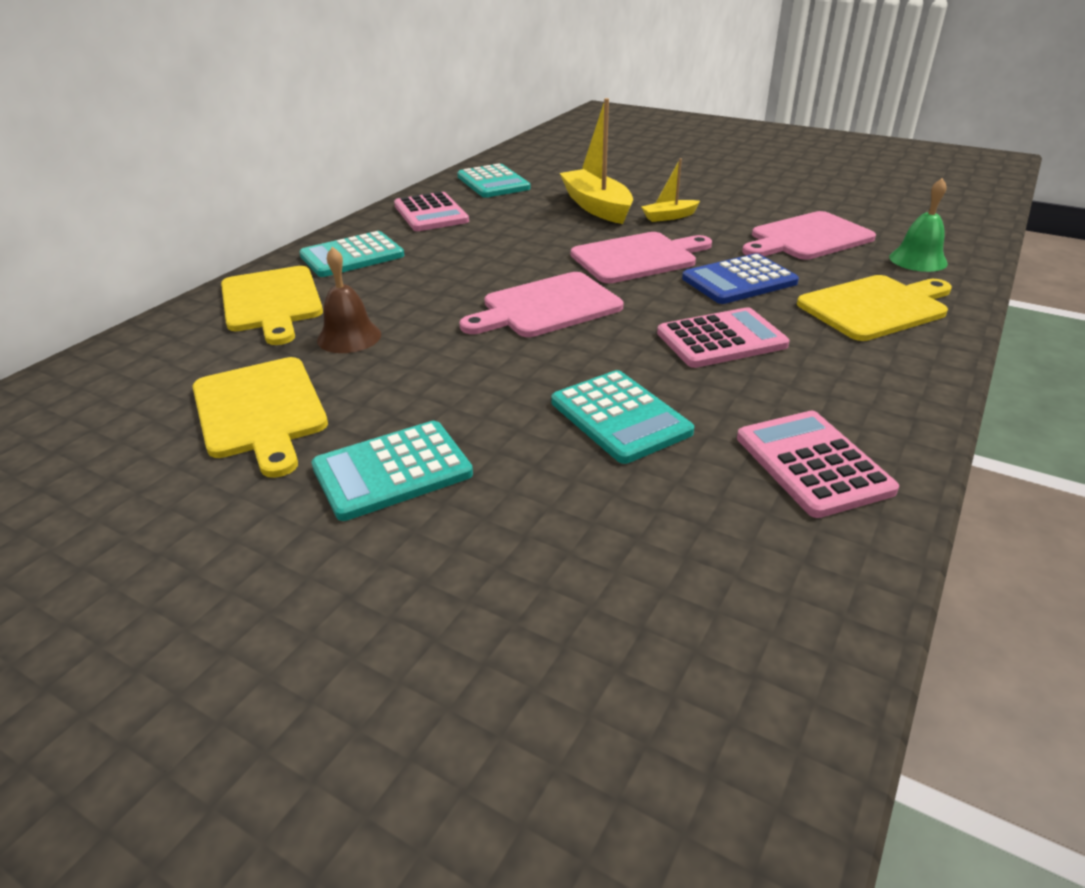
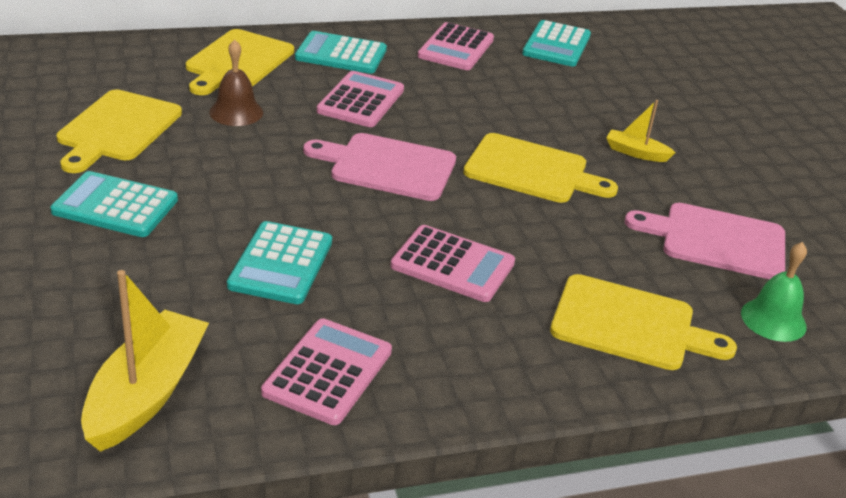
camera: 40 degrees right, 0 degrees up
(434, 277) = (361, 101): none -> pink calculator
(596, 207) = (594, 111): yellow boat -> yellow boat (146, 393)
(638, 257) = (531, 170): pink cutting board -> yellow cutting board
(739, 281) = (568, 235): blue calculator -> none

